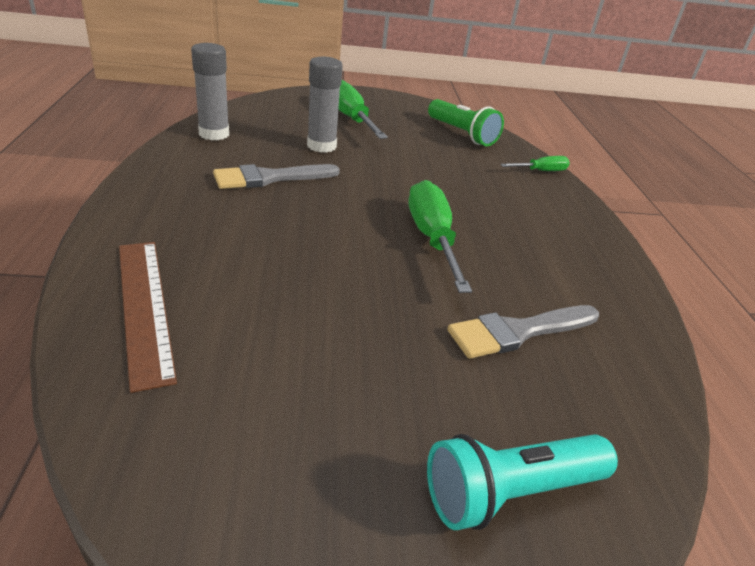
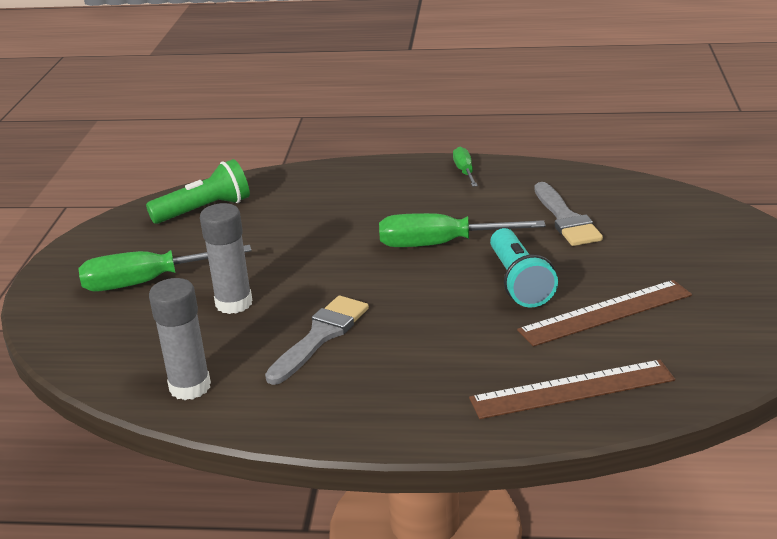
camera: 75 degrees left, 5 degrees down
(270, 178) = (320, 336): grey brush -> grey brush turned 135 degrees counterclockwise
(293, 347) = (606, 313): none -> brown ruler
(510, 492) = (711, 239): turquoise flashlight -> turquoise flashlight (519, 282)
(540, 171) = (302, 176): green screwdriver -> green screwdriver (464, 171)

